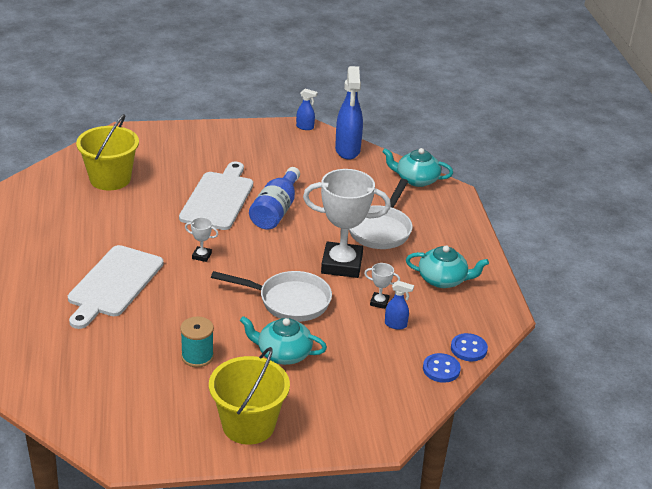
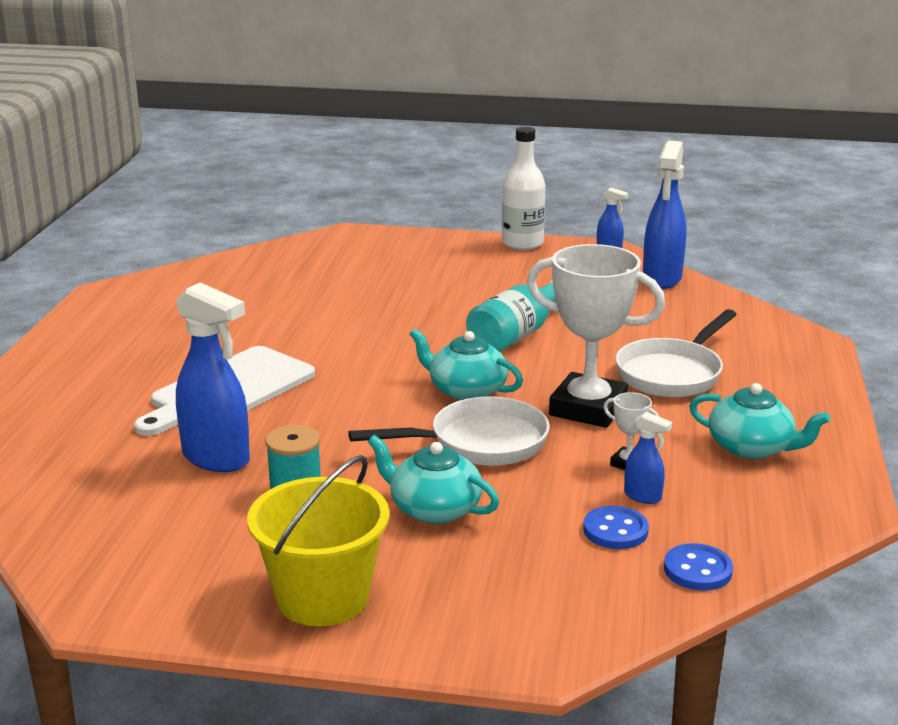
camera: 20 degrees right, 10 degrees down
(110, 179) = (299, 278): yellow bucket -> none
(135, 339) = (217, 458): none -> blue spray bottle
(202, 256) = (376, 373): white trophy -> none
(218, 198) = (439, 313): white cutting board -> none
(246, 128) = (522, 243): none -> white bottle
(276, 211) = (517, 334): blue bottle -> turquoise bottle
(289, 301) = (479, 443): white pan -> white pan turned 45 degrees counterclockwise
(416, 179) = (757, 321): turquoise teapot -> turquoise teapot (466, 390)
(468, 349) = (760, 548): blue button -> blue button (615, 530)

